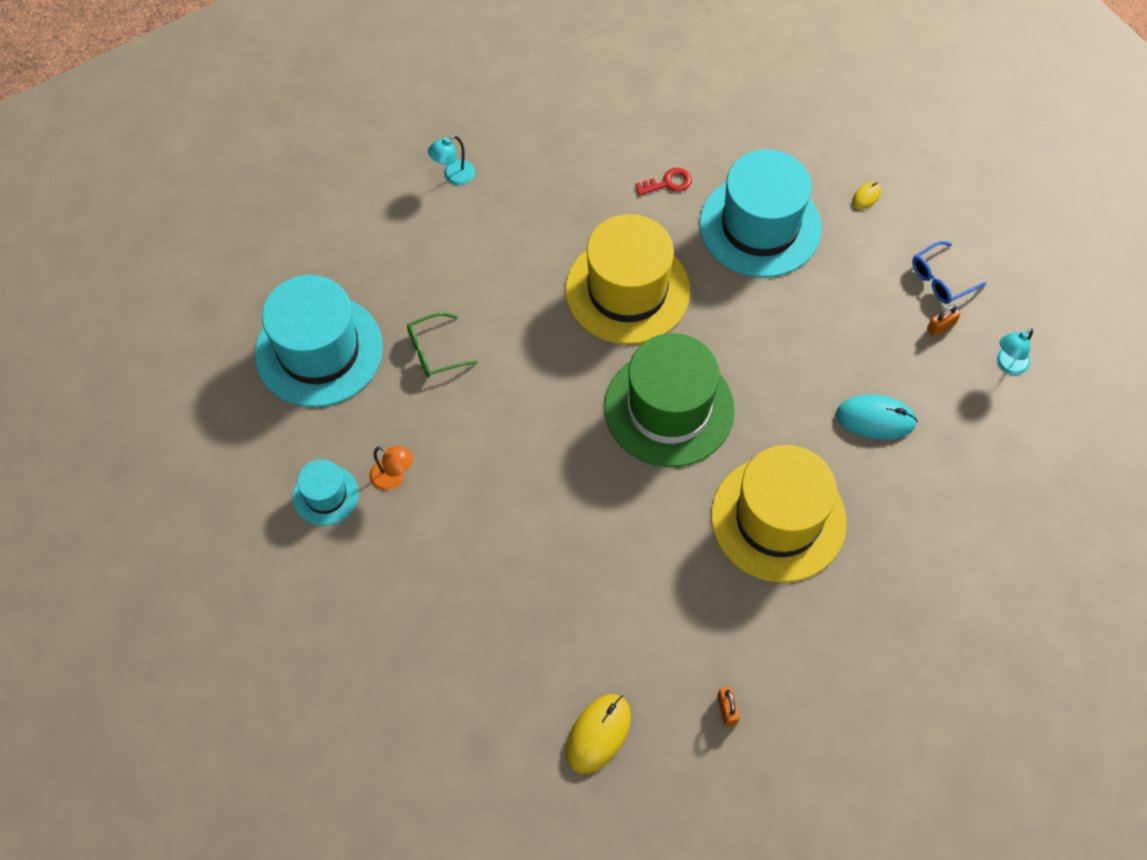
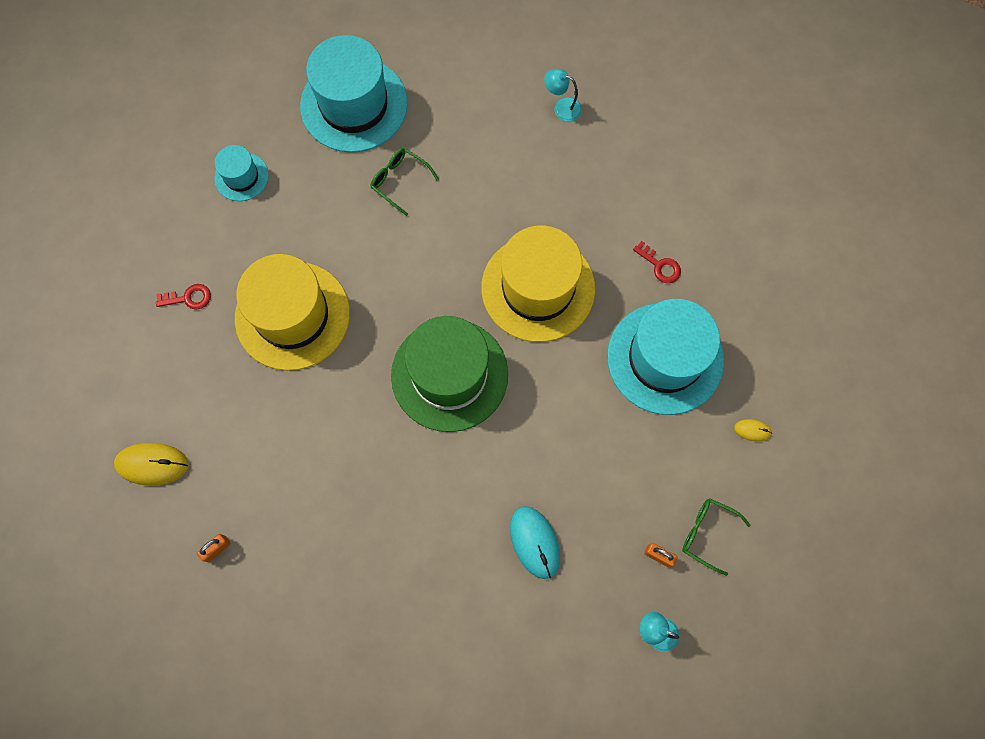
camera: 60 degrees right, 10 degrees up
(393, 478) = (279, 213): orange lamp -> none
(431, 612) = (189, 298): none -> red key
(778, 519) = (398, 508): yellow hat -> yellow hat (292, 315)
(940, 279) = (707, 533): blue glasses -> green glasses

